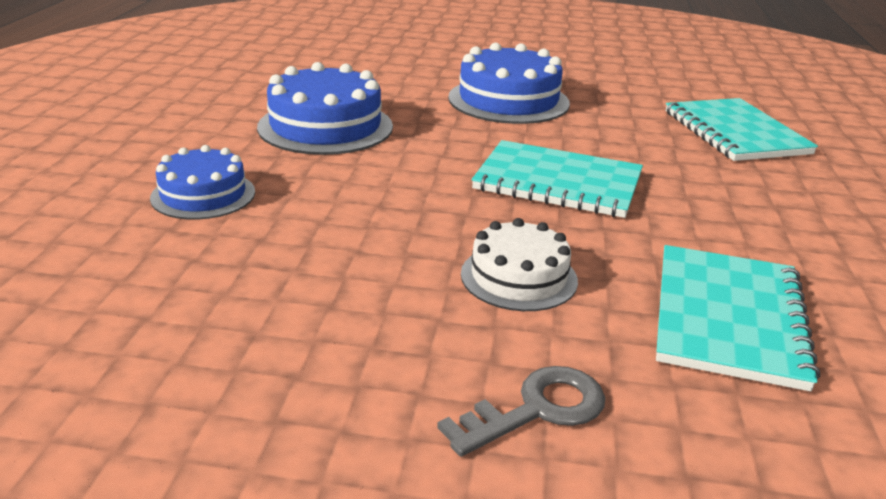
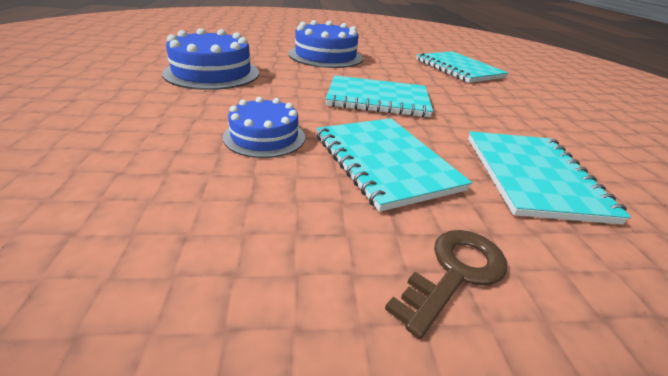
camera: 15 degrees left, 5 degrees up
(203, 195) = (124, 121): blue cake -> blue cake (264, 137)
(519, 277) = (384, 162): white cake -> turquoise notebook
(537, 409) = (455, 272): grey key -> brown key

